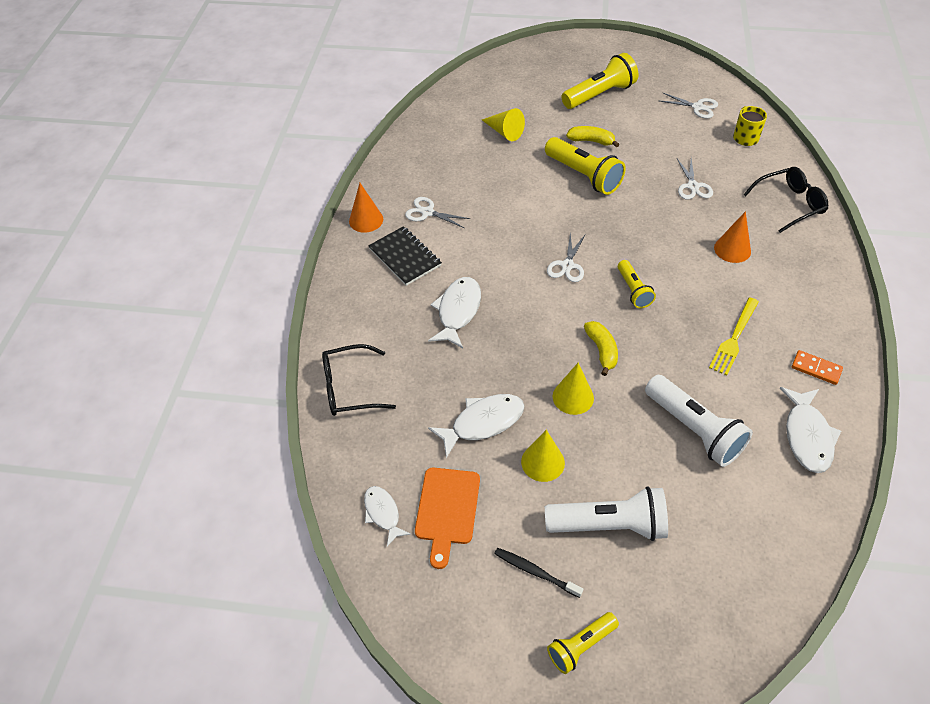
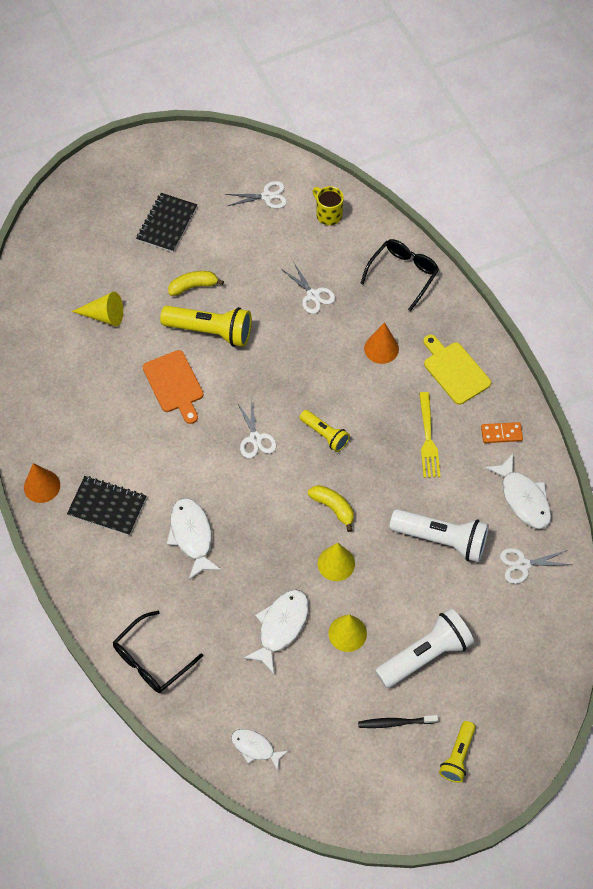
camera: 35 degrees left, 10 degrees up
(427, 212) = (94, 447): white scissors -> white scissors (523, 564)
(447, 510) = (301, 715): orange cutting board -> orange cutting board (174, 384)
(599, 95) = (167, 224): yellow flashlight -> black notebook
(796, 296) = (454, 370): none -> yellow cutting board

